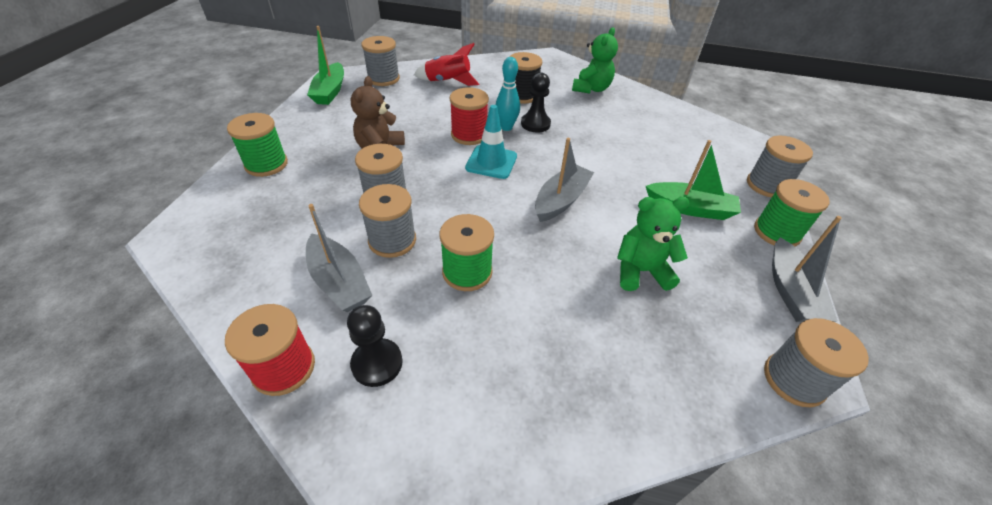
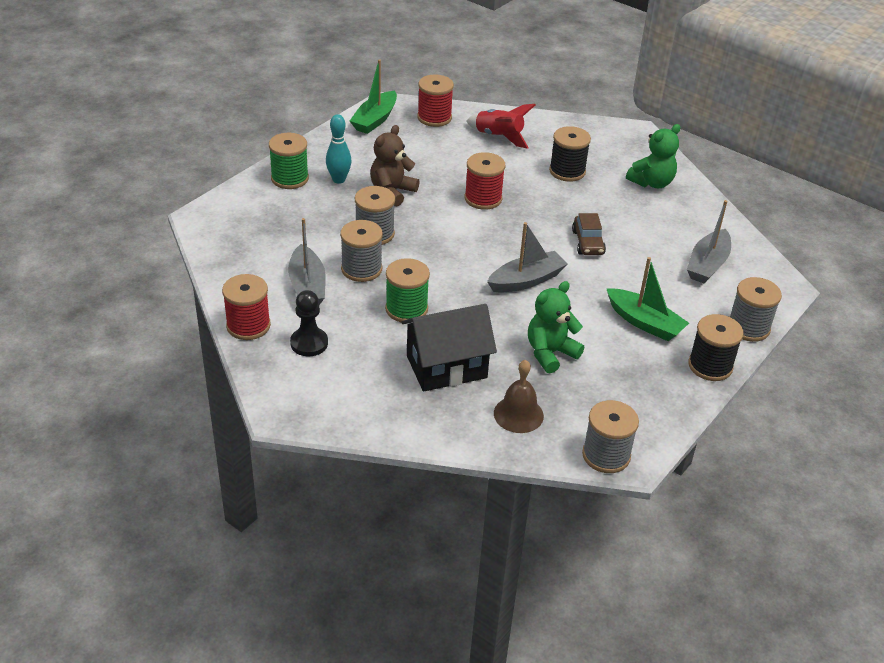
camera: 25 degrees right, 5 degrees down
(383, 79) = (434, 117): grey spool -> red spool
(491, 162) = (486, 230): turquoise traffic cone -> none
(506, 127) = (525, 200): turquoise bowling pin -> turquoise bowling pin (339, 180)
(535, 124) = (558, 205): black pawn -> none
(554, 330) = (446, 367): none -> black house
(584, 149) = (588, 242): none -> brown car
(641, 271) = (550, 353): green teddy bear -> green teddy bear turned 60 degrees counterclockwise
(671, 364) = (518, 414): none -> brown bell
(776, 232) = (710, 366): green spool -> black spool
(790, 291) = (670, 408): grey boat -> grey boat (707, 264)

